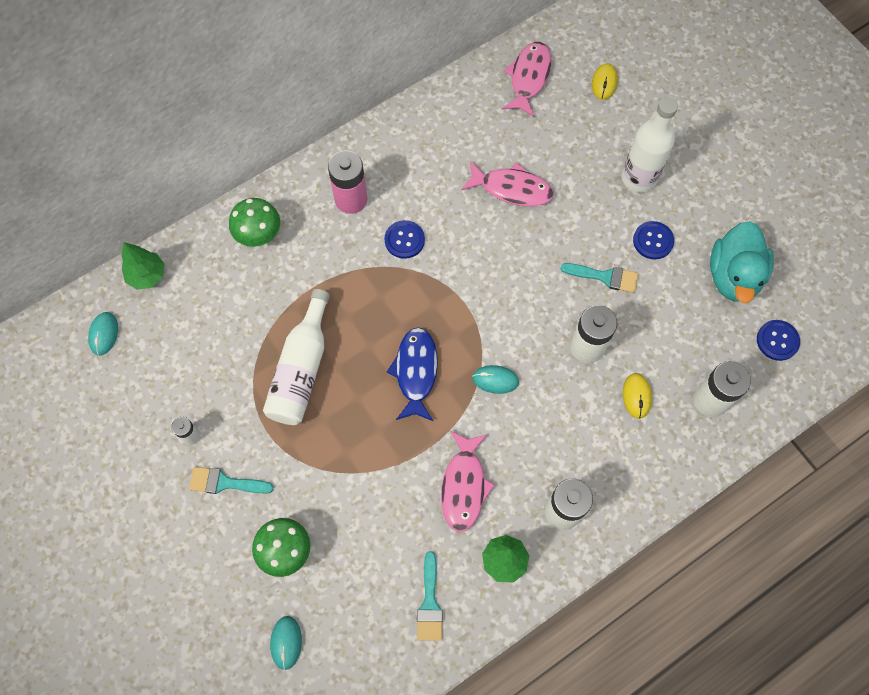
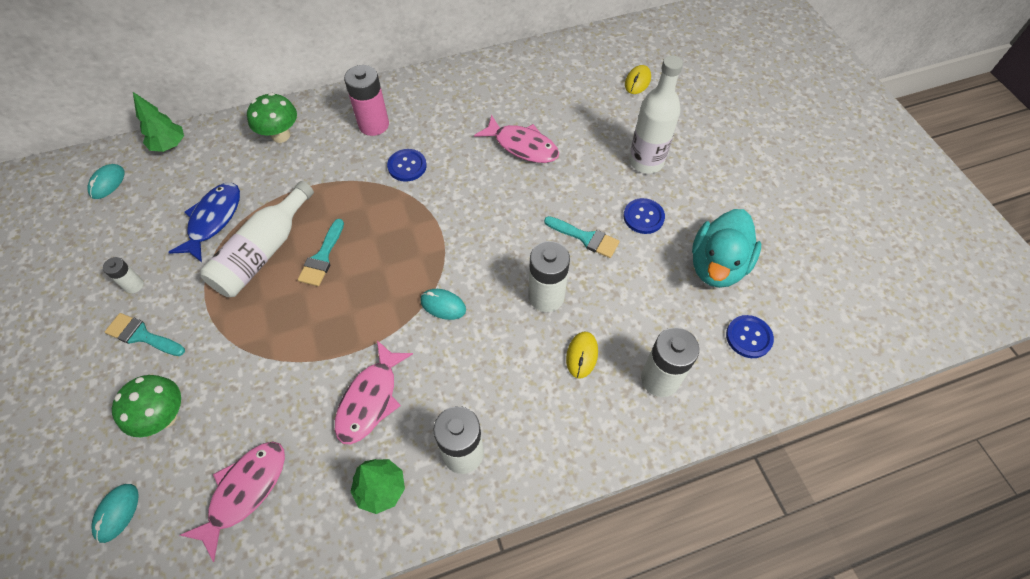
camera: 15 degrees right, 10 degrees down
(416, 372) = (369, 279): blue fish -> blue fish (213, 220)
(430, 603) = (283, 513): turquoise brush -> turquoise brush (322, 257)
(528, 77) = (570, 65): pink fish -> pink fish (245, 491)

